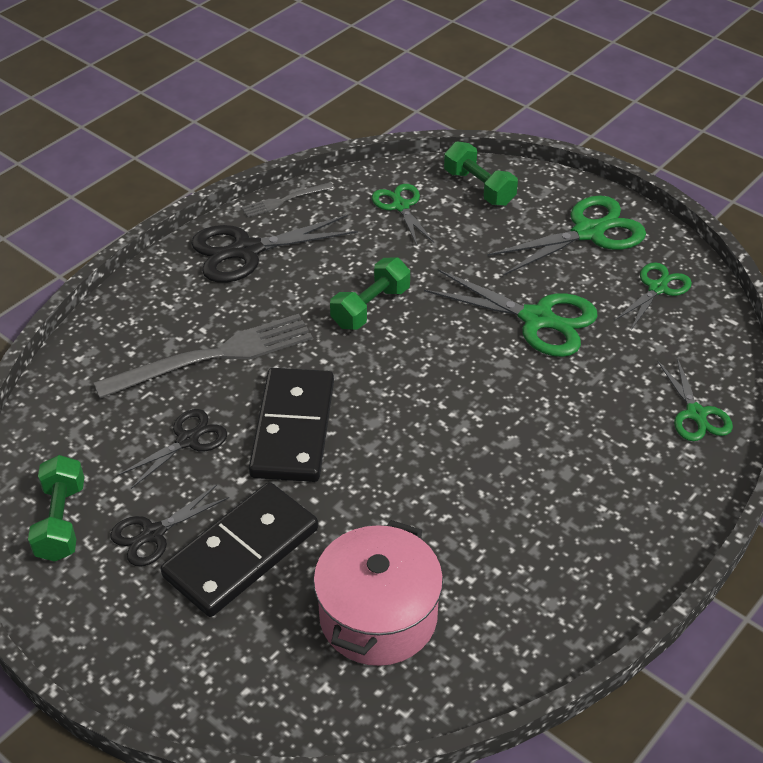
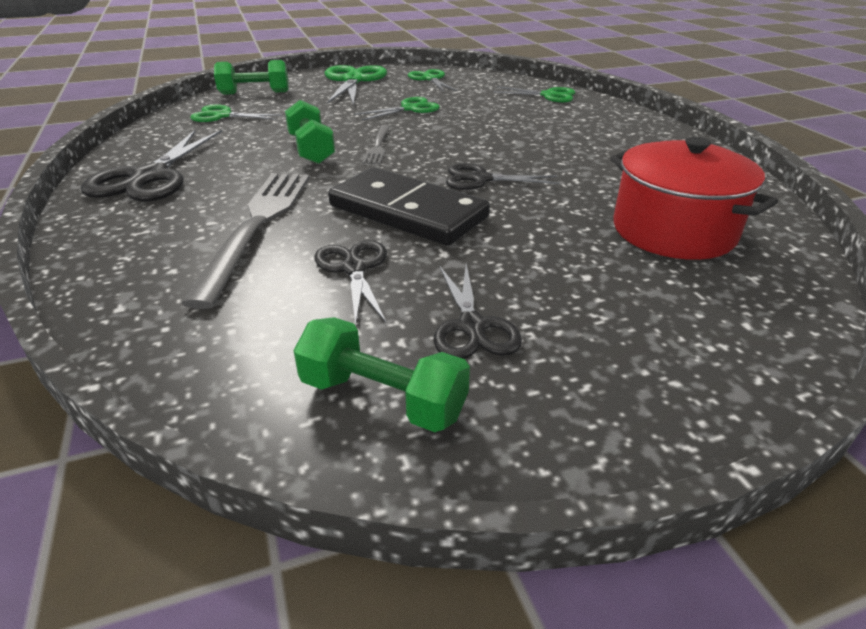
camera: 60 degrees left, 10 degrees down
(241, 553) = (547, 277): black domino -> none
(285, 200) = (124, 148): grey fork -> grey fork (378, 146)
(378, 616) = (673, 231): pink pot -> red pot
(393, 448) = (481, 179): none -> black scissors
(537, 319) = (409, 109): green scissors -> green scissors, size x0.60

